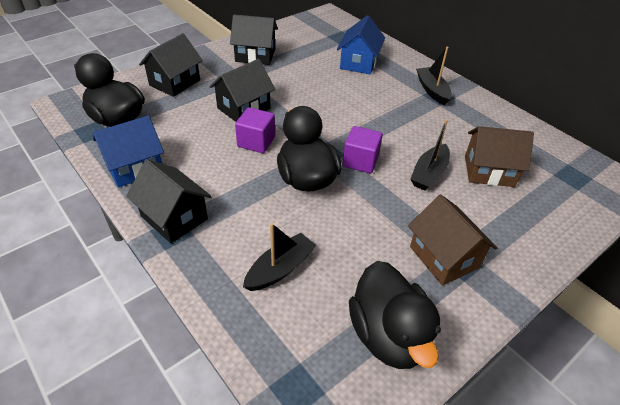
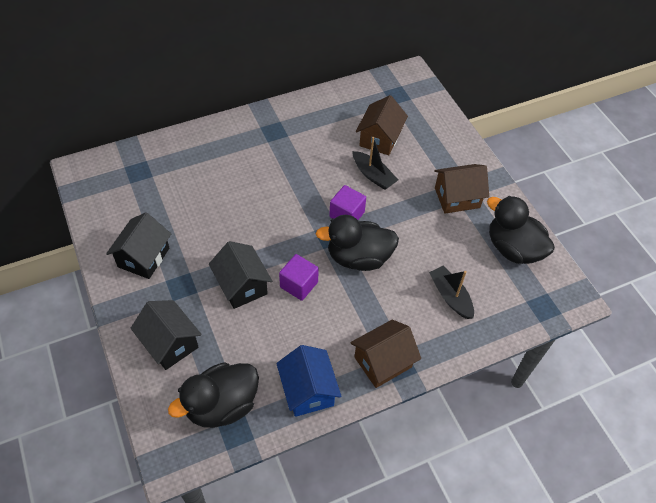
camera: 75 degrees left, 10 degrees up
(174, 217) = (383, 362): black house -> brown house
(359, 63) = (196, 171): blue house -> none
(389, 335) = (513, 249): black duck -> black duck turned 135 degrees counterclockwise
(432, 90) = (264, 133): black boat -> none

